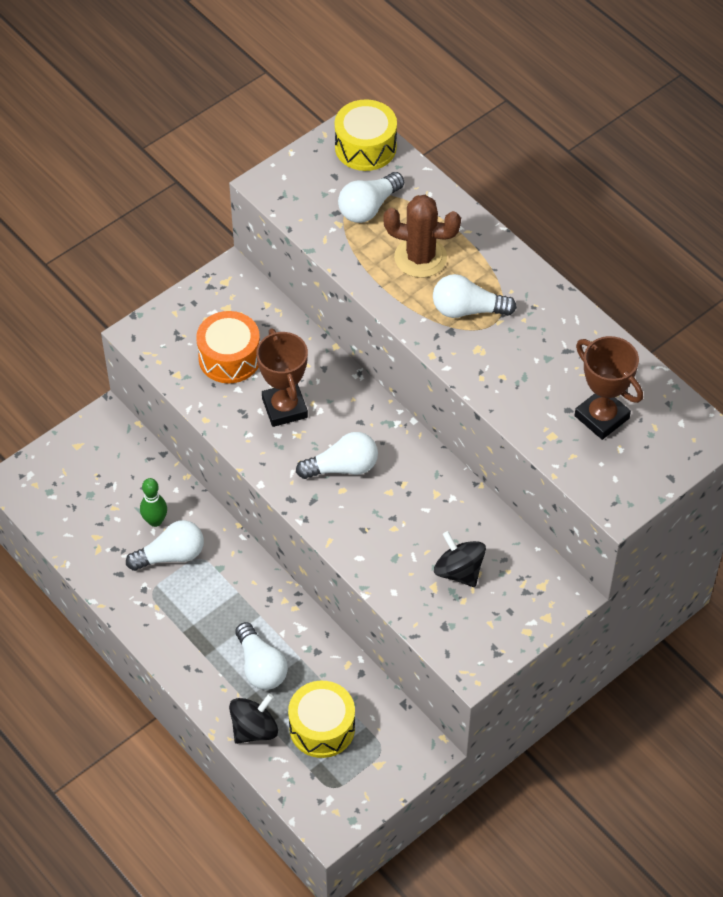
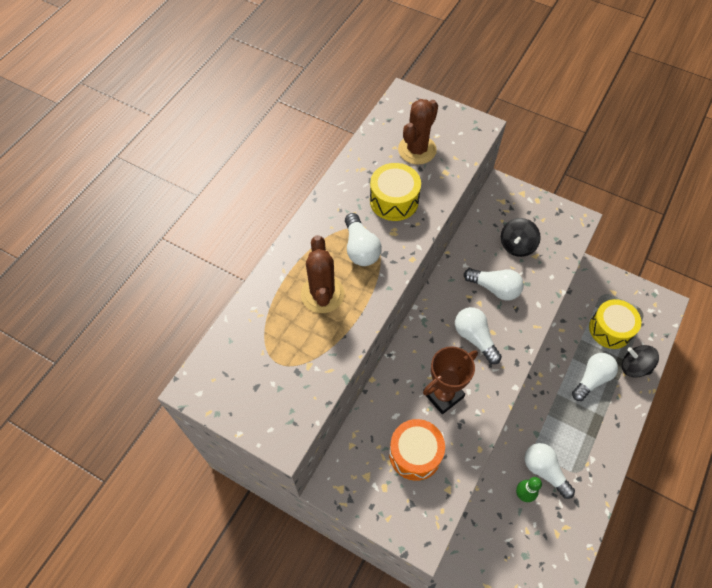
camera: 110 degrees left, 5 degrees up
(365, 147) = (215, 373): yellow drum -> yellow drum (394, 200)
(368, 207) = (283, 348): white light bulb -> white light bulb (494, 288)
(601, 417) = (417, 150): brown trophy -> brown cactus

